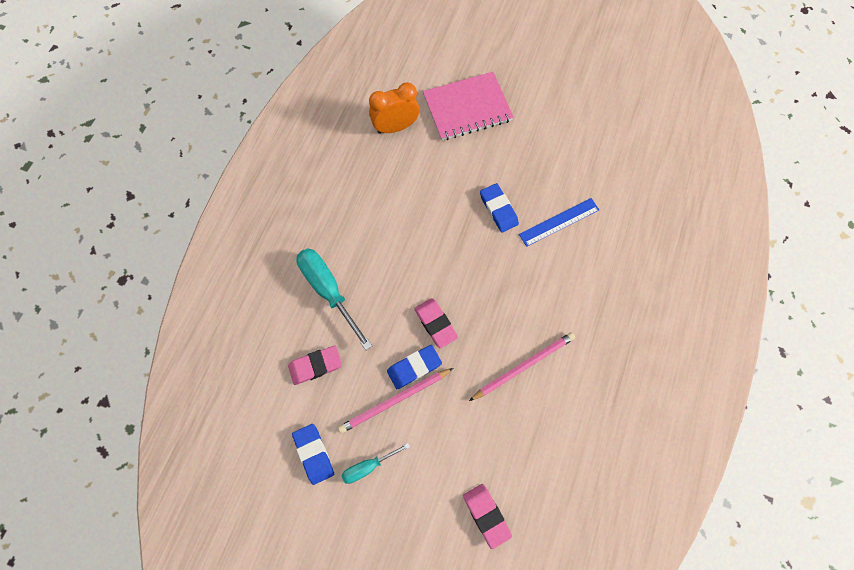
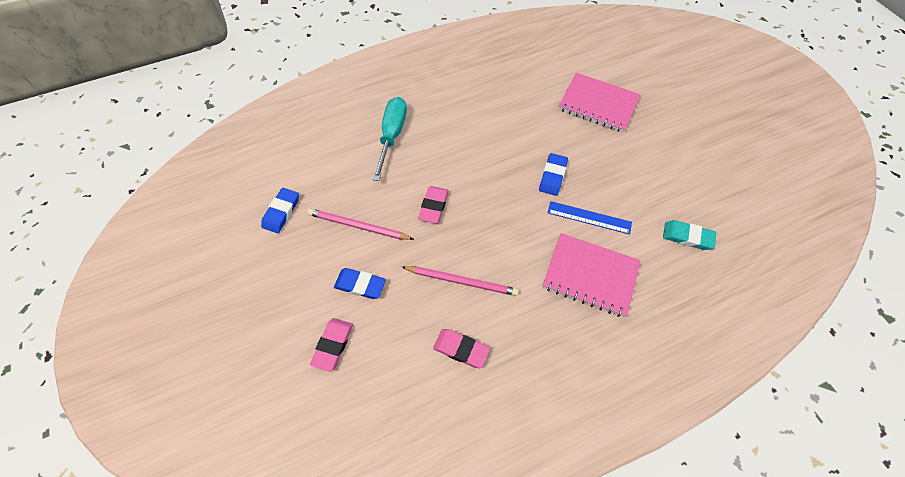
camera: 45 degrees right, 10 degrees down
(315, 366) = (338, 168): pink eraser -> pink eraser (461, 349)
(368, 466) = (300, 247): turquoise screwdriver -> none
(395, 127) = (536, 81): orange clock -> none
(414, 367) = (391, 219): blue eraser -> blue eraser (360, 285)
(605, 271) = (590, 275): none -> pink notebook
(637, 176) = (687, 237): none -> turquoise eraser

